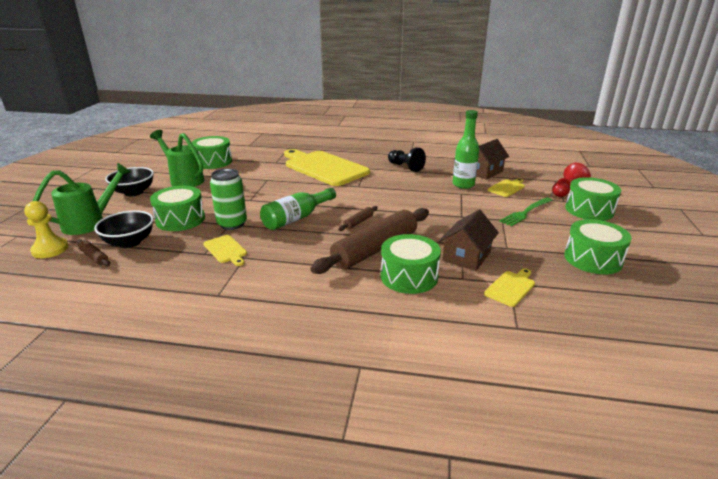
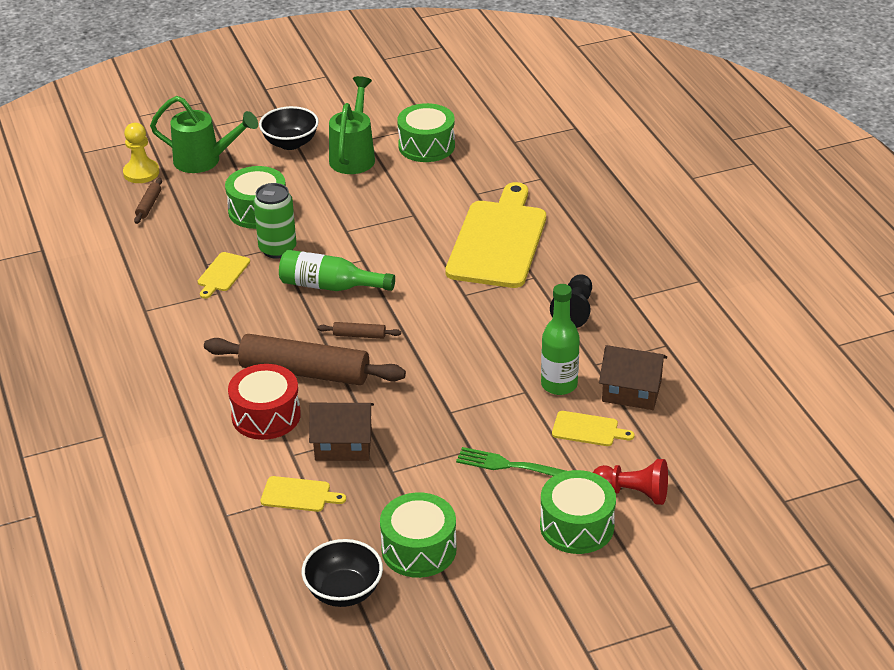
camera: 60 degrees right, 10 degrees up
(129, 242) = (188, 208): black bowl -> black bowl (344, 591)
(409, 276) = (266, 416): green drum -> red drum

